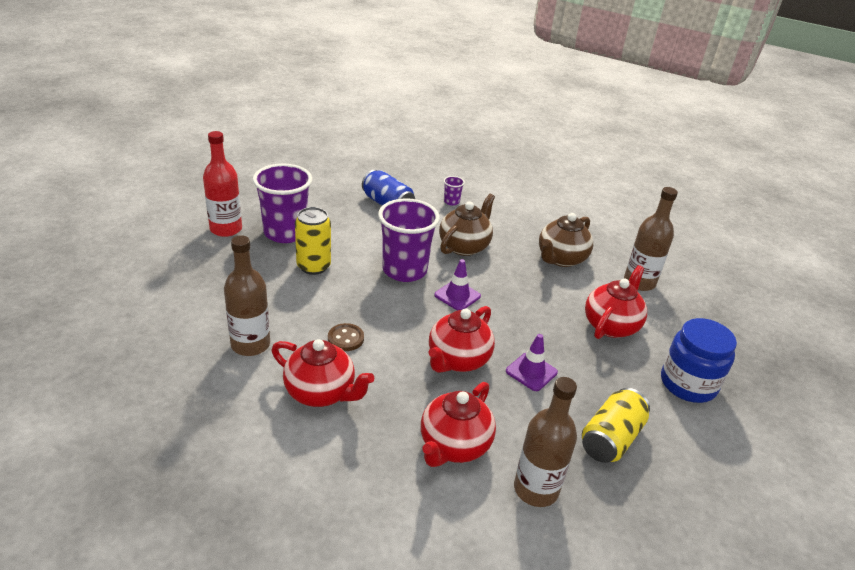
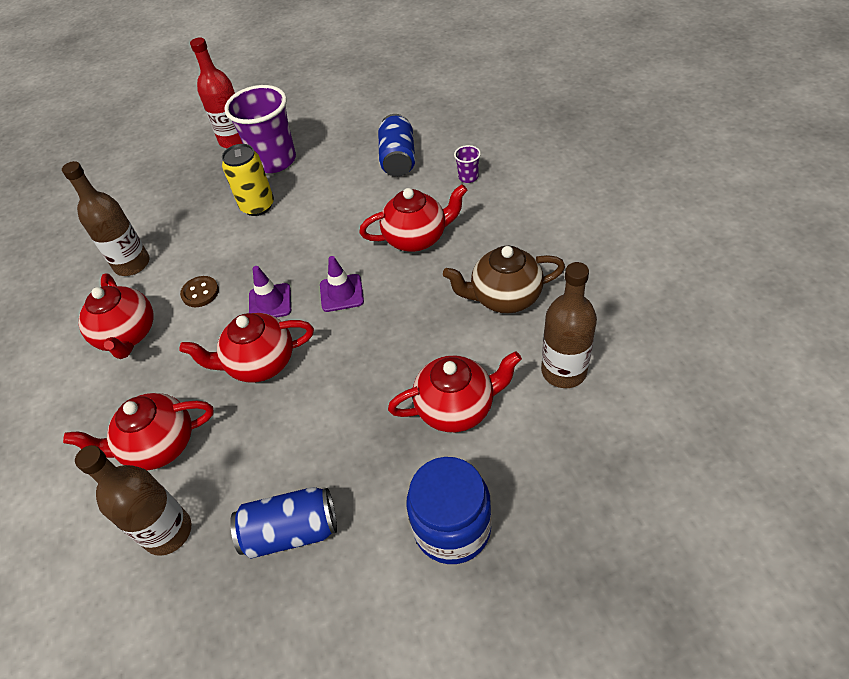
camera: 50 degrees right, 15 degrees up
(404, 270) = (327, 243): purple cup -> none
(464, 246) = (416, 238): brown teapot -> red teapot
(531, 372) = (308, 413): purple traffic cone -> purple traffic cone (270, 302)
(611, 438) = (291, 531): yellow can -> blue can

